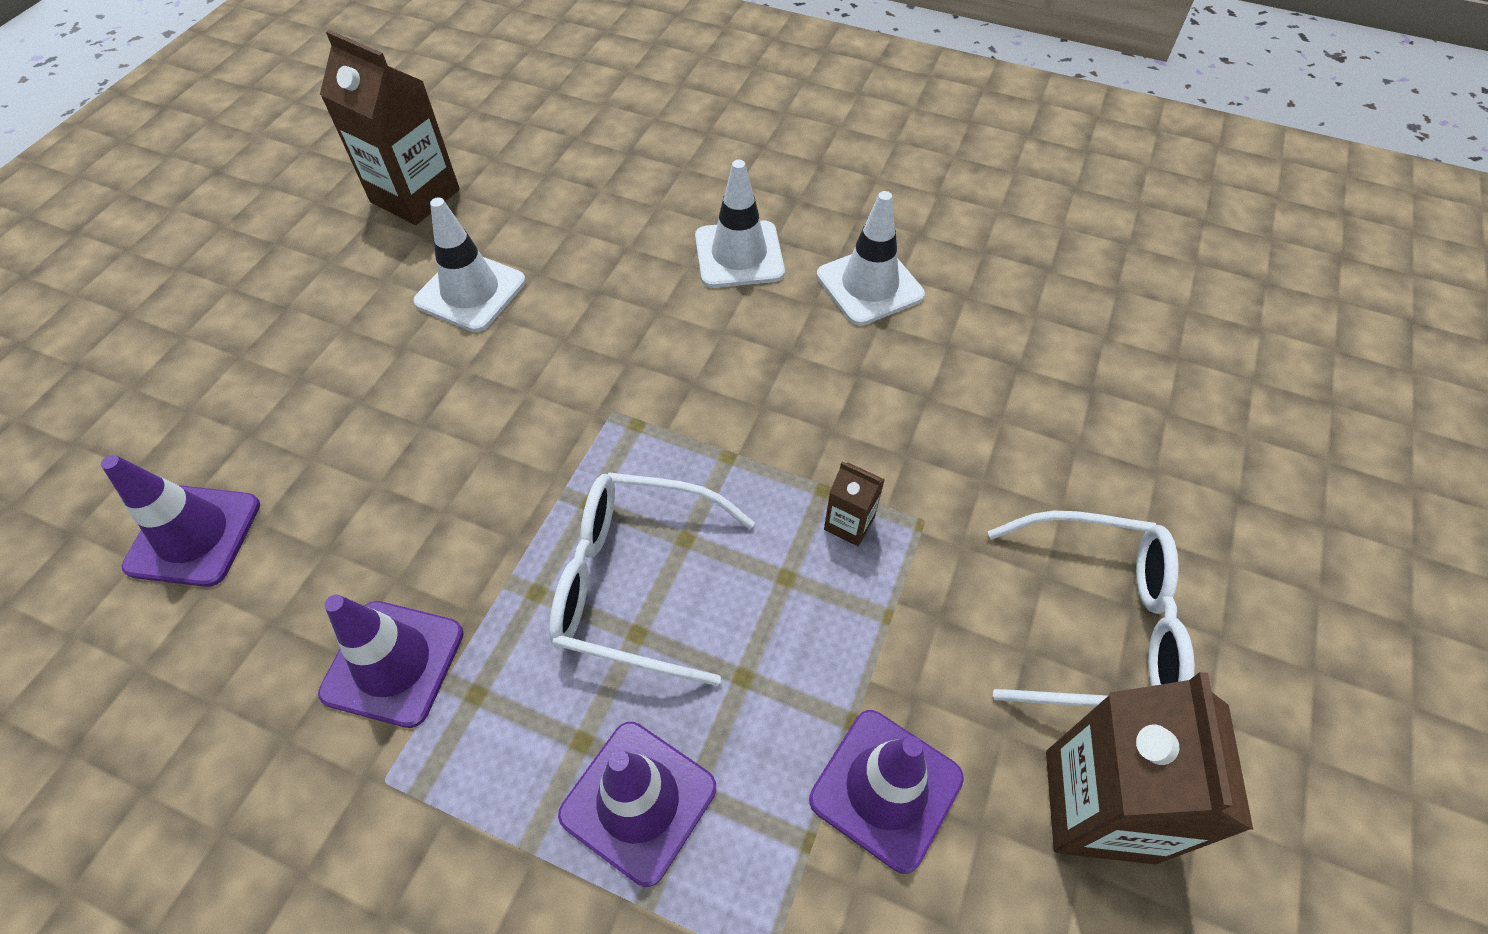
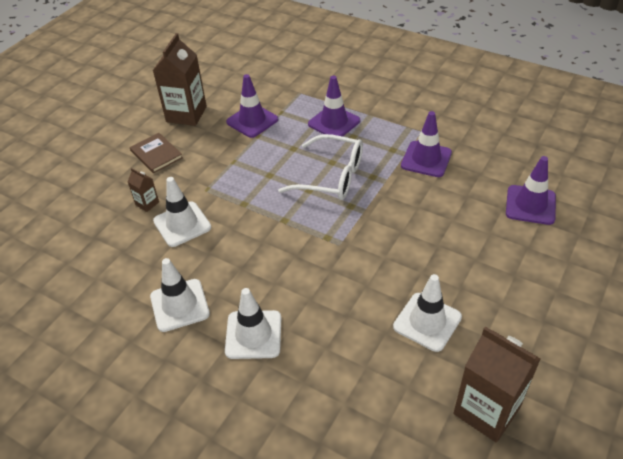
camera: 170 degrees left, 10 degrees down
(849, 523) = (237, 191): brown carton -> brown carton (147, 203)
(934, 430) = (182, 224): none -> white traffic cone
(1095, 624) = (156, 154): white glasses -> brown book

